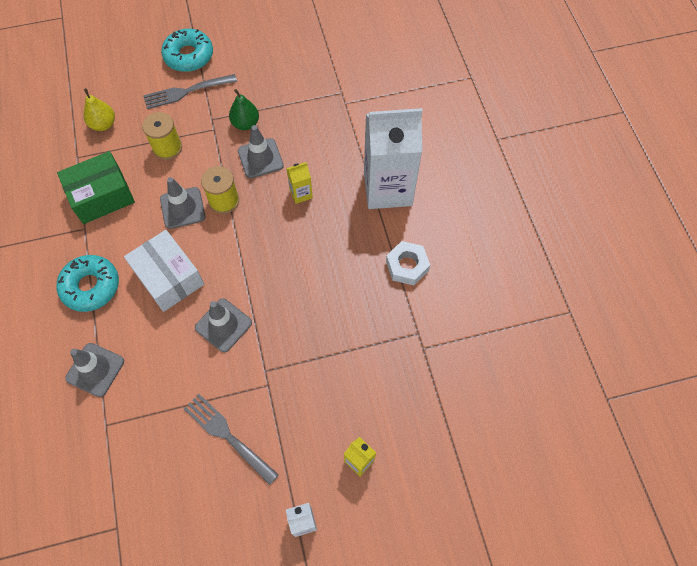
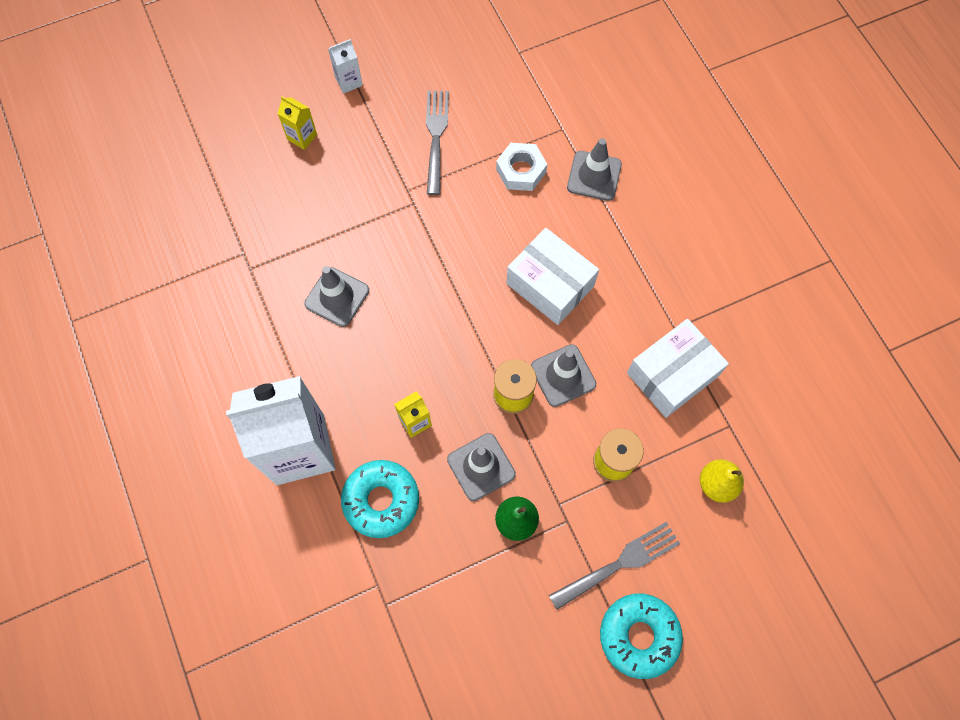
camera: 170 degrees right, 5 degrees up
(91, 286) = (636, 260): turquoise donut -> turquoise donut (381, 500)
(102, 196) = (672, 375): green box -> white box
(223, 325) = (471, 242): grey traffic cone -> grey traffic cone (337, 297)
(228, 436) = (436, 138): grey fork -> grey fork turned 120 degrees counterclockwise
(407, 266) = (267, 345): white nut -> white nut (521, 171)

